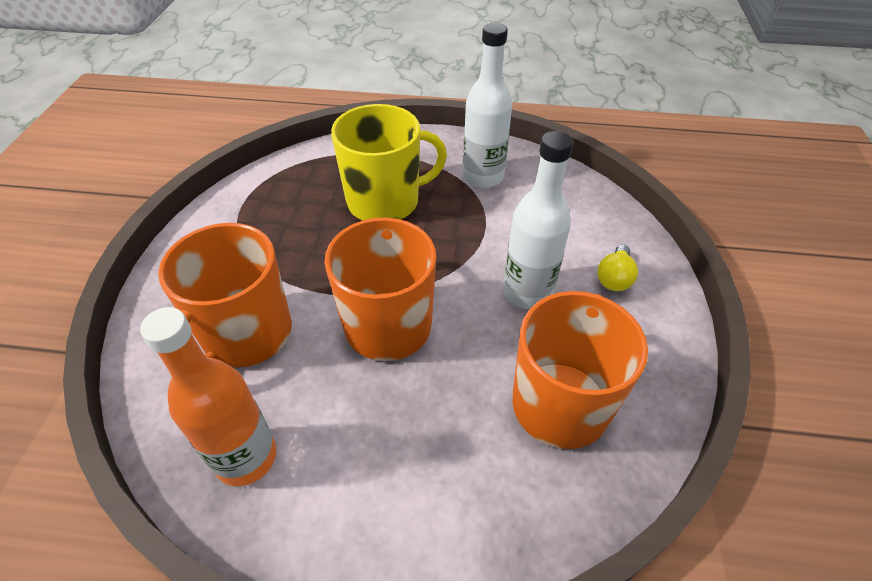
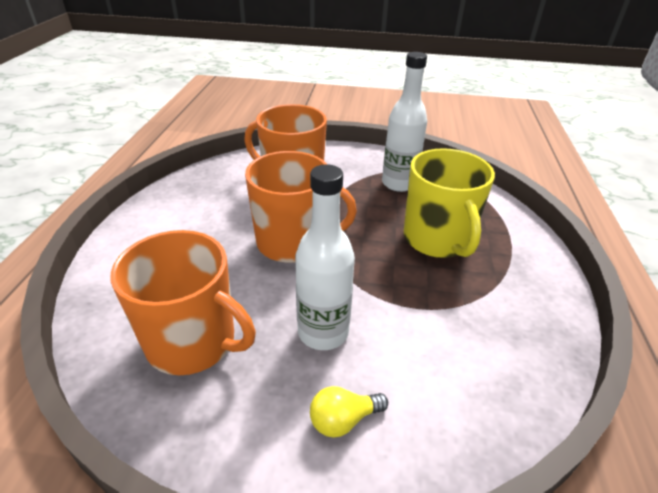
camera: 90 degrees right, 10 degrees down
(246, 457) = (203, 190): orange bottle -> none
(483, 177) = (499, 311): white bottle -> white bottle (398, 183)
(614, 278) = (343, 420): yellow light bulb -> yellow light bulb turned 45 degrees counterclockwise

